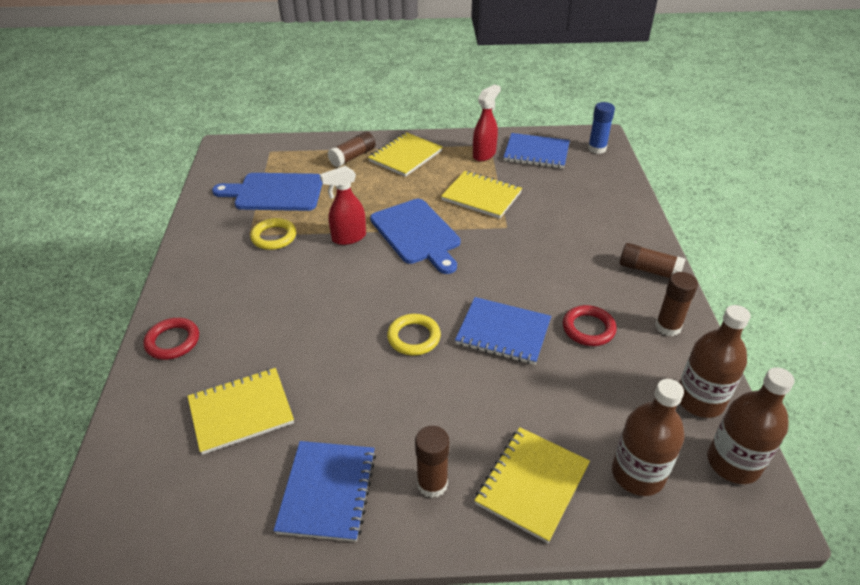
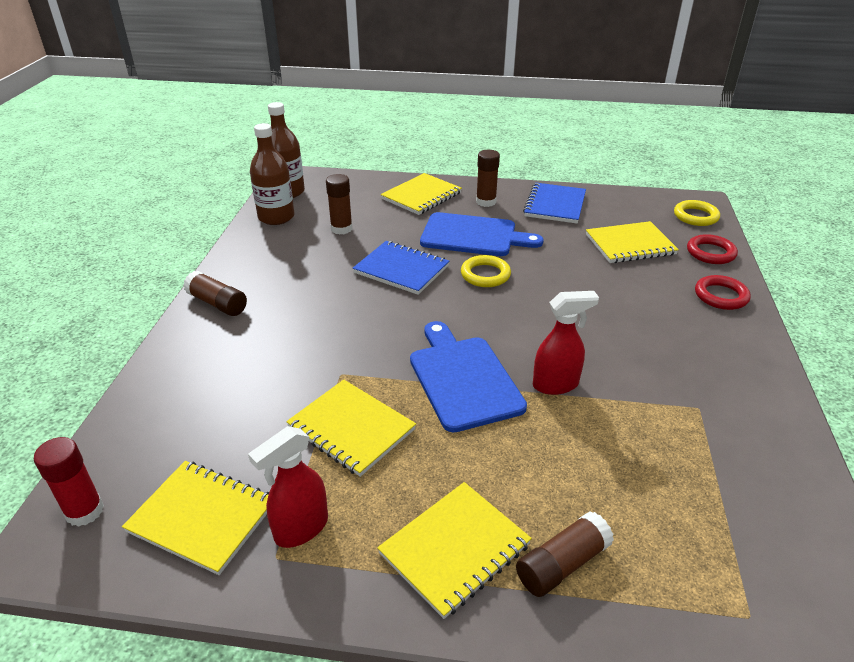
camera: 170 degrees left, 5 degrees down
(274, 237) = (661, 399): yellow ring -> yellow ring (695, 216)
(275, 192) = (690, 486): blue cutting board -> blue cutting board (473, 236)
(536, 153) = (202, 517): blue notebook -> yellow notebook
(588, 328) = (322, 264): red ring -> red ring (710, 253)
(597, 149) = (84, 511): blue glue stick -> red glue stick
(637, 474) = (352, 193): brown bottle -> none
(668, 327) = (251, 258): brown glue stick -> brown glue stick (341, 229)

